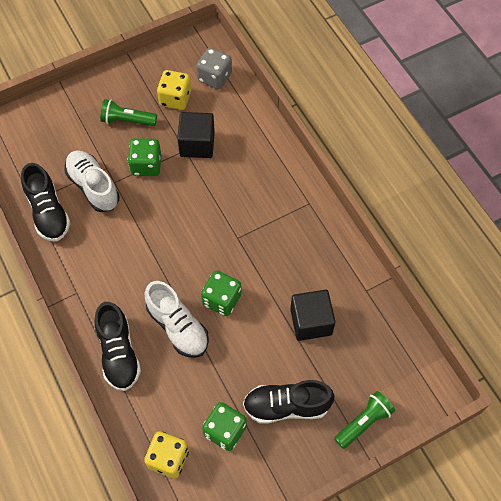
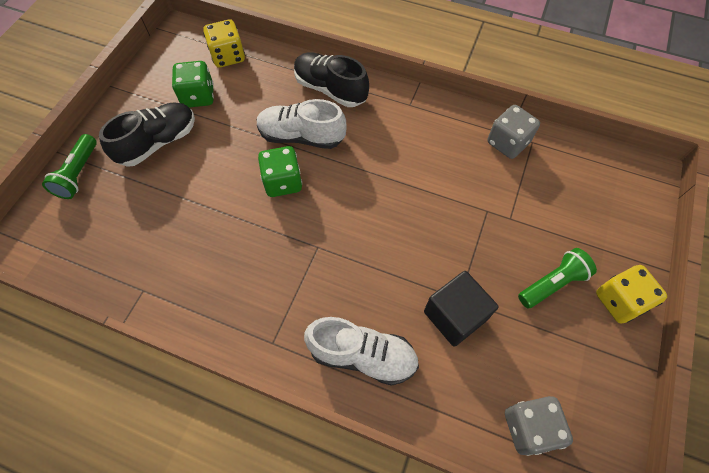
camera: 140 degrees right, 0 degrees up
(48, 212) = (507, 143): black shoe -> grey dice
(93, 187) = (499, 192): white shoe -> white shoe (362, 355)
(146, 165) = (478, 250): green dice -> none
(175, 98) = (537, 354): yellow dice -> yellow dice (619, 301)
(311, 322) = (182, 221): black cube -> none

